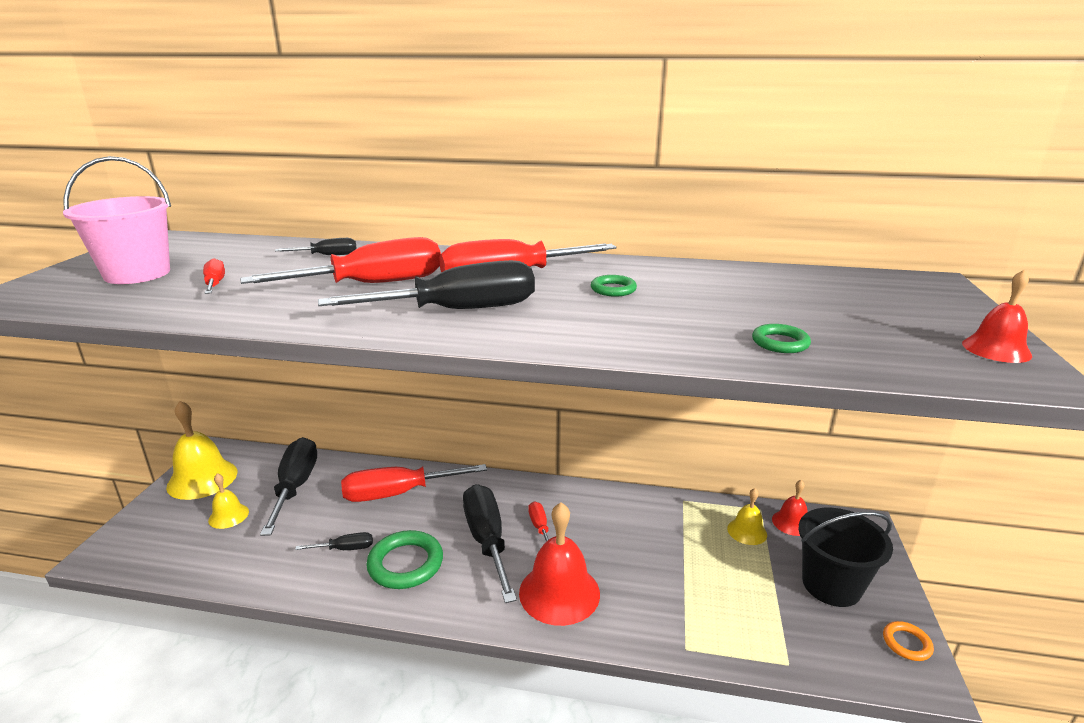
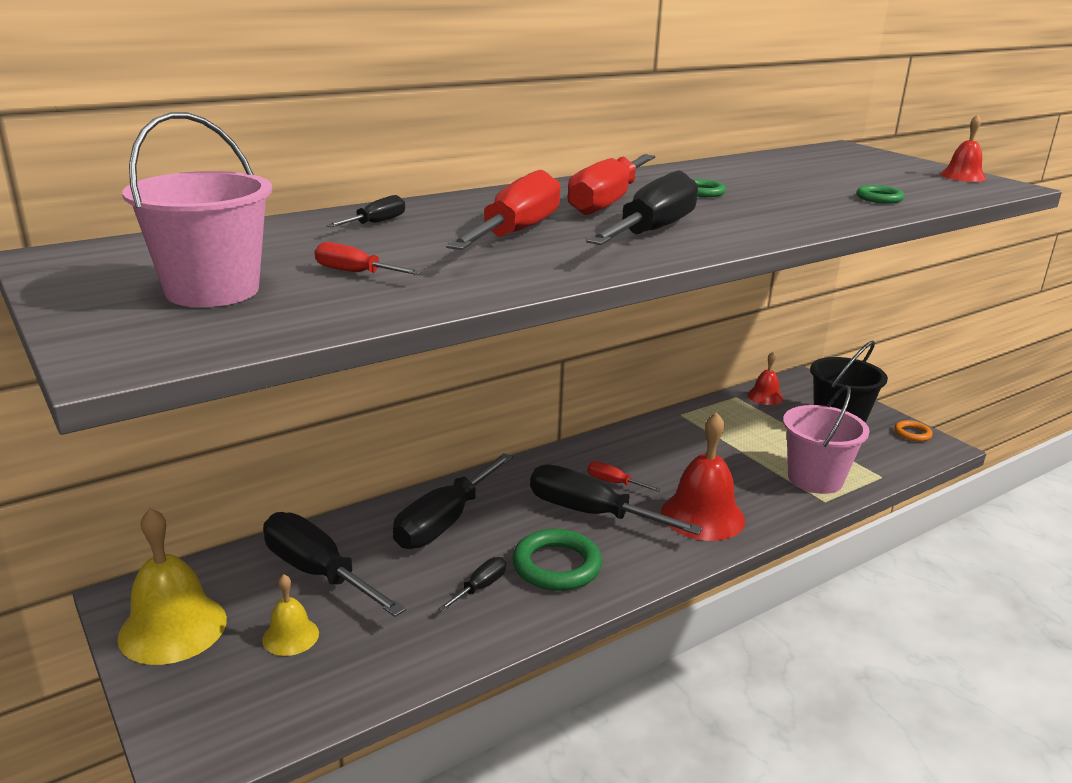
camera: 45 degrees left, 0 degrees up
(398, 493) = (444, 522): red screwdriver -> black screwdriver
(712, 623) = (815, 479): none -> pink bucket
(747, 531) = (749, 415): yellow bell -> none

